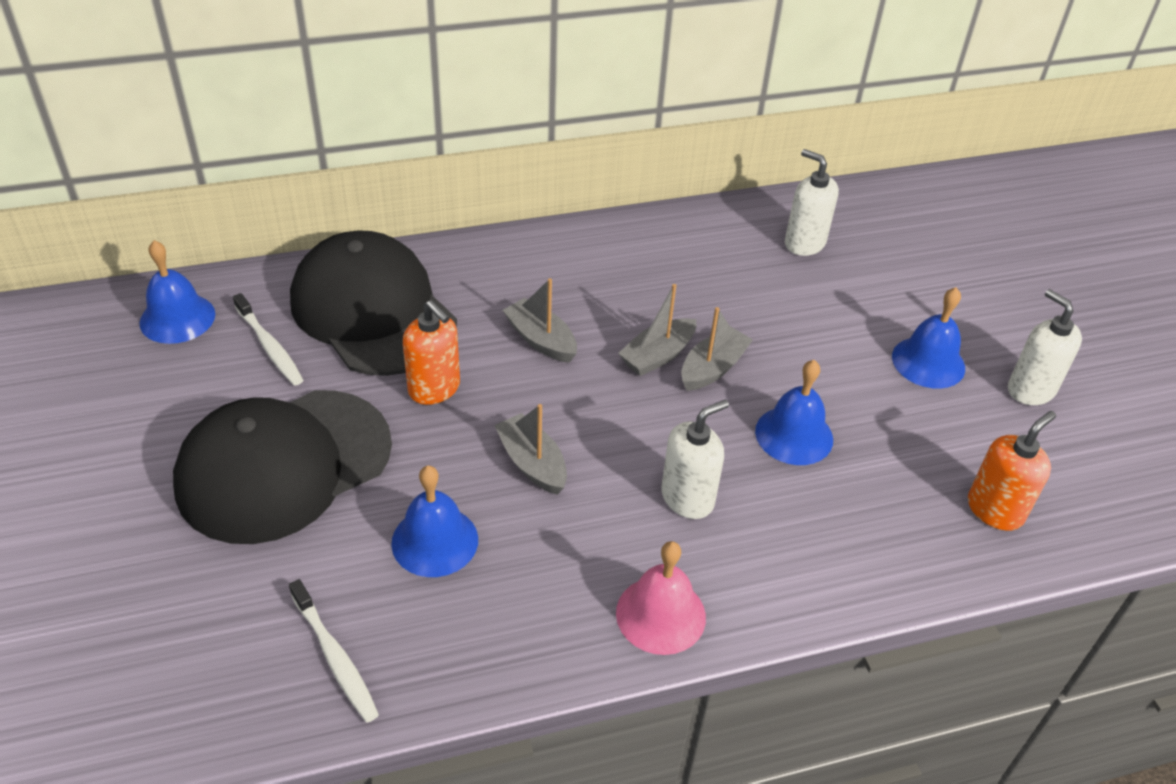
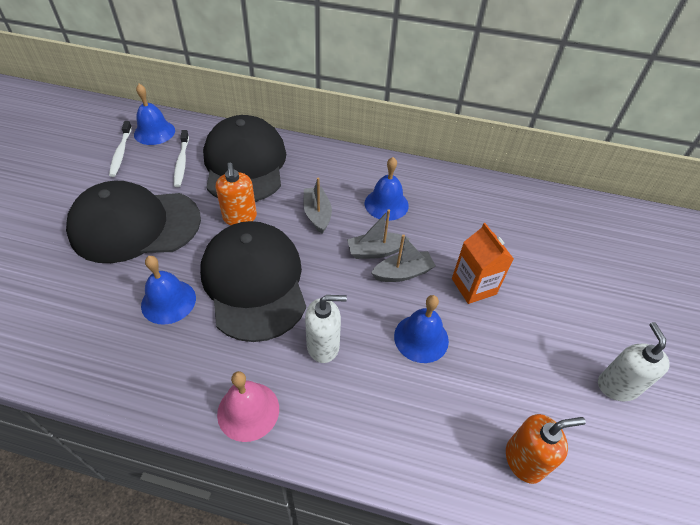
camera: 30 degrees right, 5 degrees up
(335, 656) = (68, 340): white toothbrush -> white toothbrush (121, 152)
(532, 463) = (254, 282): grey boat -> black cap
(804, 243) = (523, 220): white soap dispenser -> none
(807, 348) = (473, 286): none -> orange carton
(928, 362) = (552, 332): blue bell -> blue bell (386, 204)

